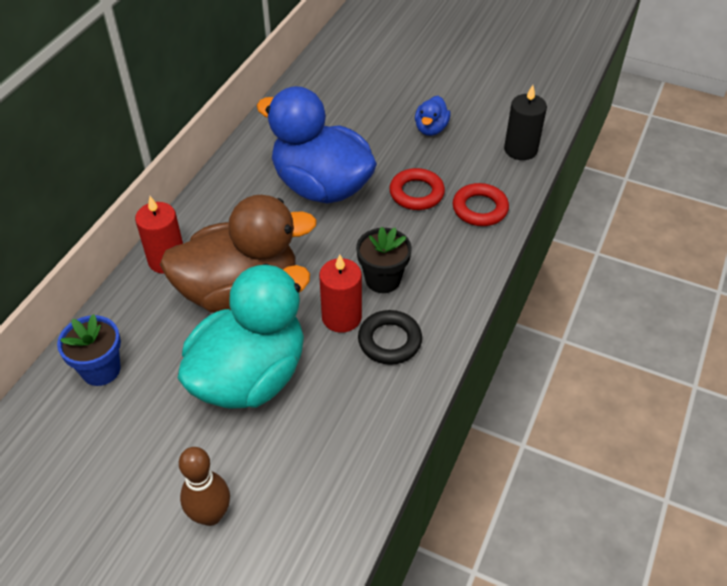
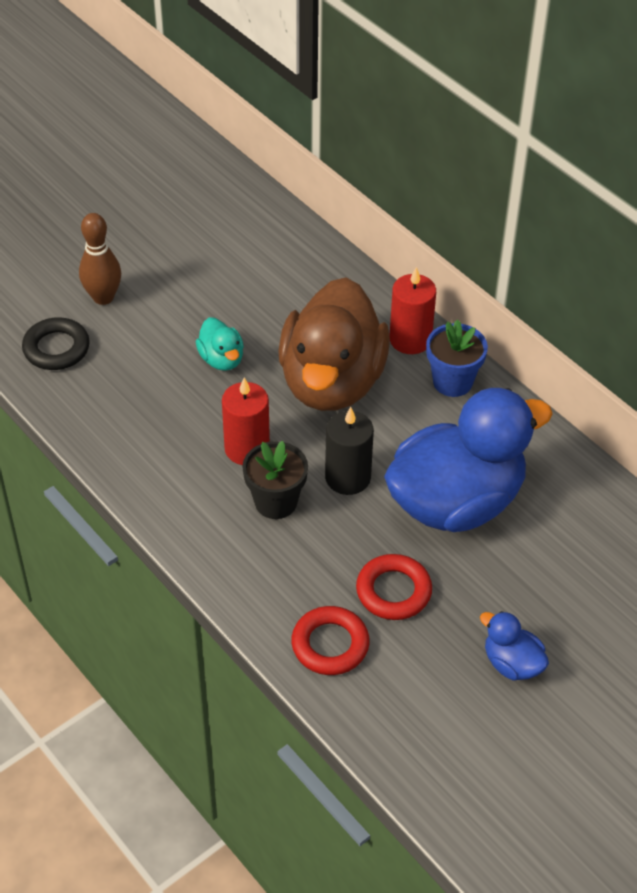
camera: 115 degrees right, 0 degrees up
(101, 369) = (296, 266): blue flower pot -> blue flower pot (452, 382)
(250, 376) = (221, 359): turquoise duck -> turquoise duck, size x0.42
(389, 341) = (192, 475): black ring -> black ring (56, 348)
(520, 149) = (416, 751): black candle -> black candle (347, 477)

